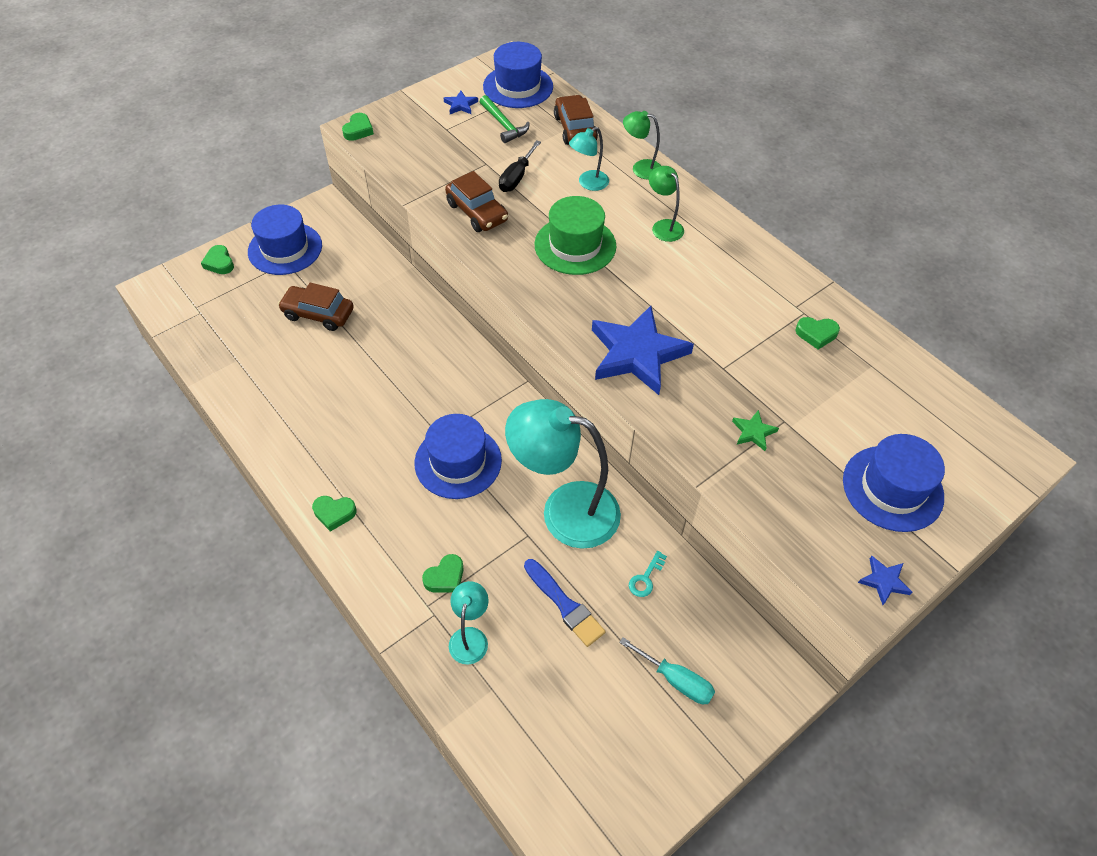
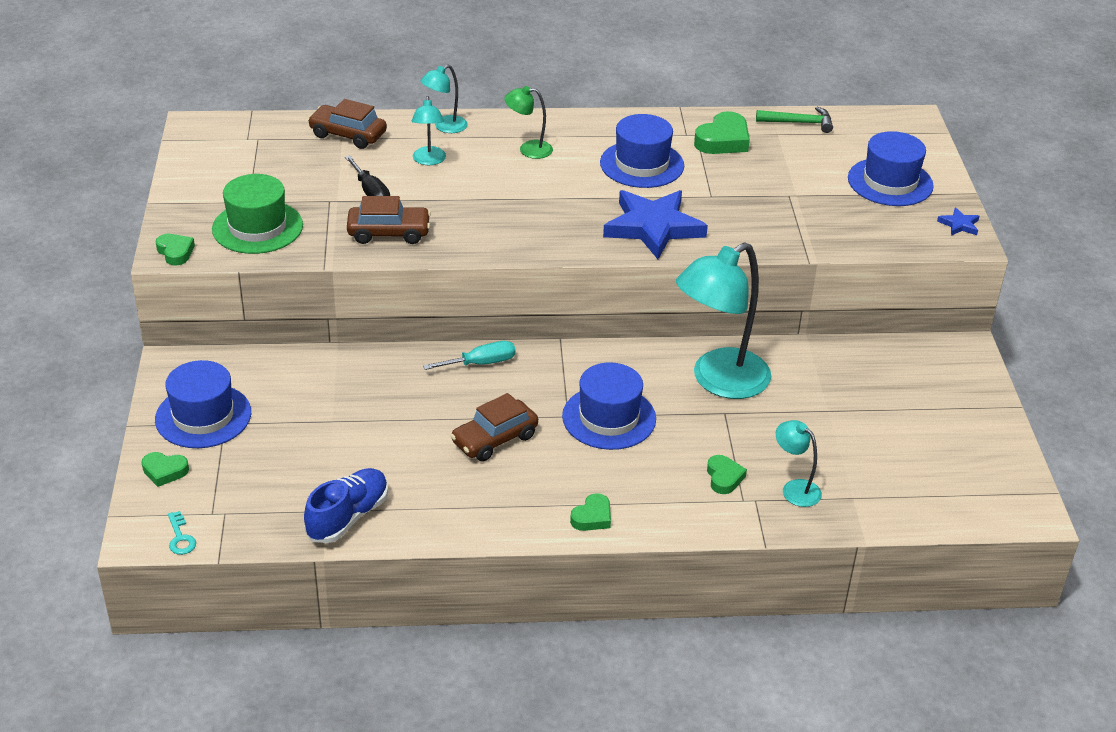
camera: 55 degrees left, 15 degrees down
(237, 374) = (348, 517): none -> blue shoe
(318, 314) = (328, 430): brown car -> brown car (494, 439)
(460, 105) = (224, 179): blue star -> none
(503, 125) = (288, 168): green hammer -> green hammer (799, 123)
(518, 87) = (244, 137): blue hat -> blue hat (642, 164)
(565, 605) = (809, 423): blue brush -> none
(575, 245) = (496, 201): green hat -> green hat (257, 227)
(640, 168) = (445, 127): green lamp -> turquoise lamp
(645, 578) = (822, 370): turquoise key -> turquoise key (180, 538)
(676, 680) = (921, 399): turquoise screwdriver -> turquoise screwdriver (481, 363)
(753, 432) = (785, 213): green star -> none
(816, 334) = (723, 140): green heart -> green heart, size x1.63

